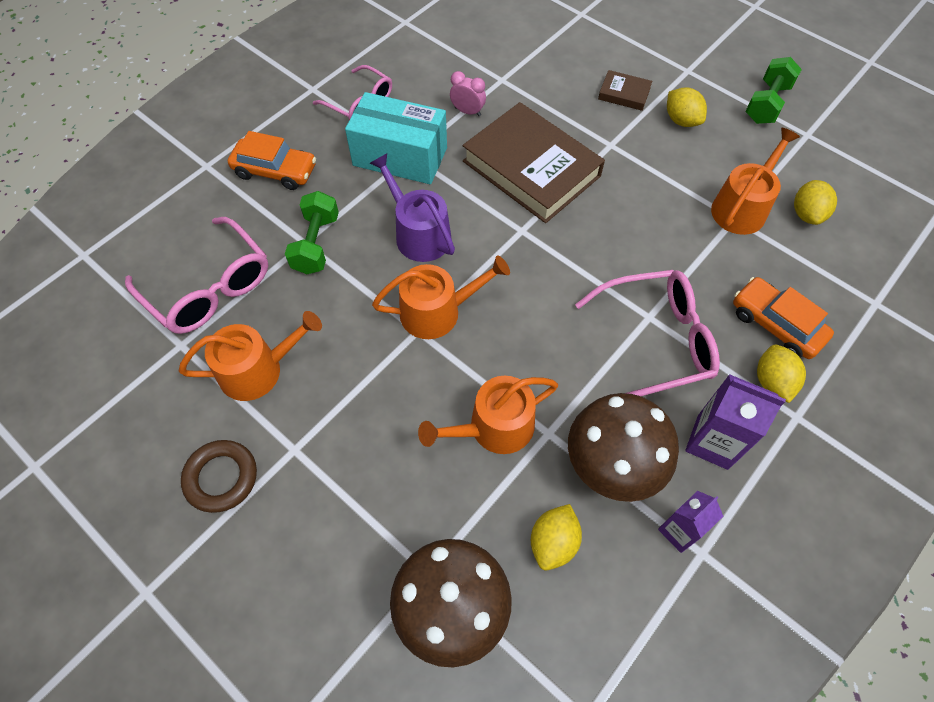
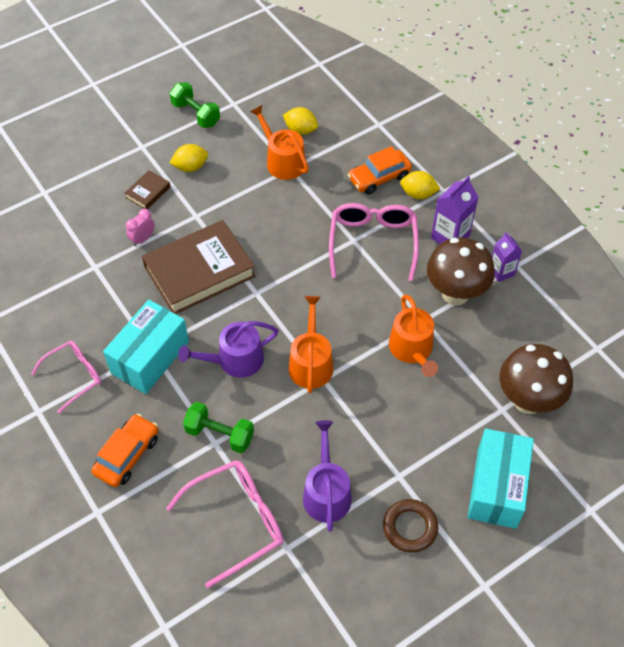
camera: 75 degrees left, 5 degrees down
(258, 370) = (326, 492): orange watering can -> purple watering can
(296, 585) = (496, 487): none -> turquoise box
(467, 111) = (120, 299): pink clock -> pink clock (142, 239)
(553, 542) = (496, 337): yellow lemon -> none

